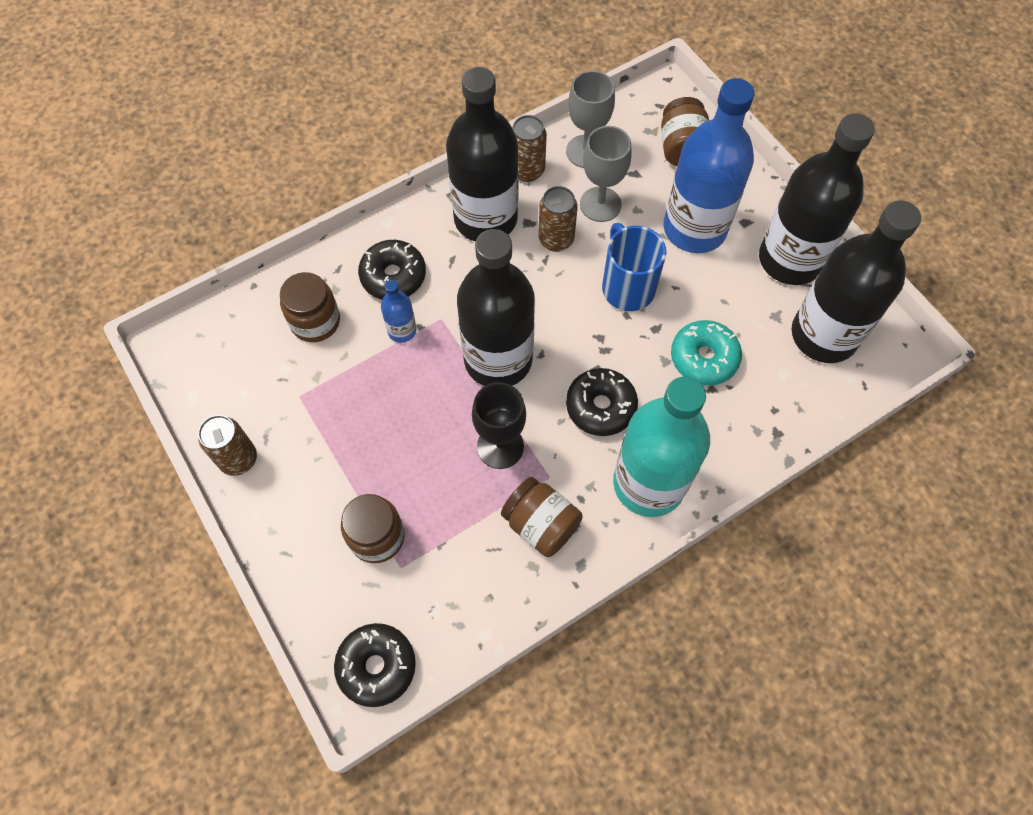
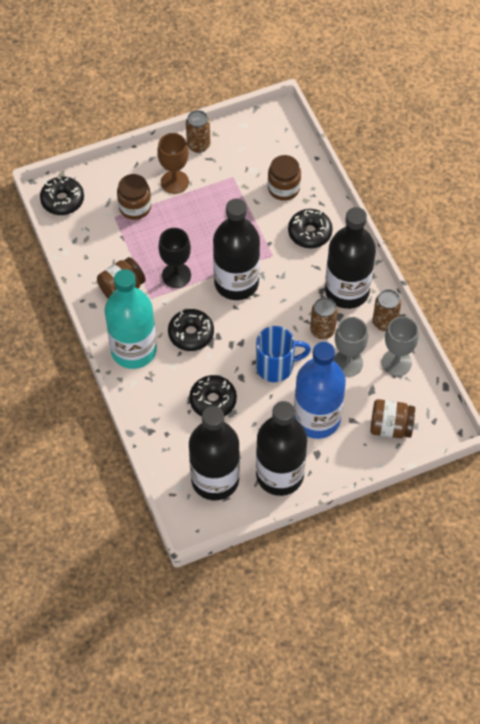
camera: 100 degrees right, 5 degrees down
(318, 483) = (174, 182): none -> brown goblet
(402, 330) = (268, 233): blue bottle -> none
(704, 358) = (213, 401): turquoise donut -> black donut

